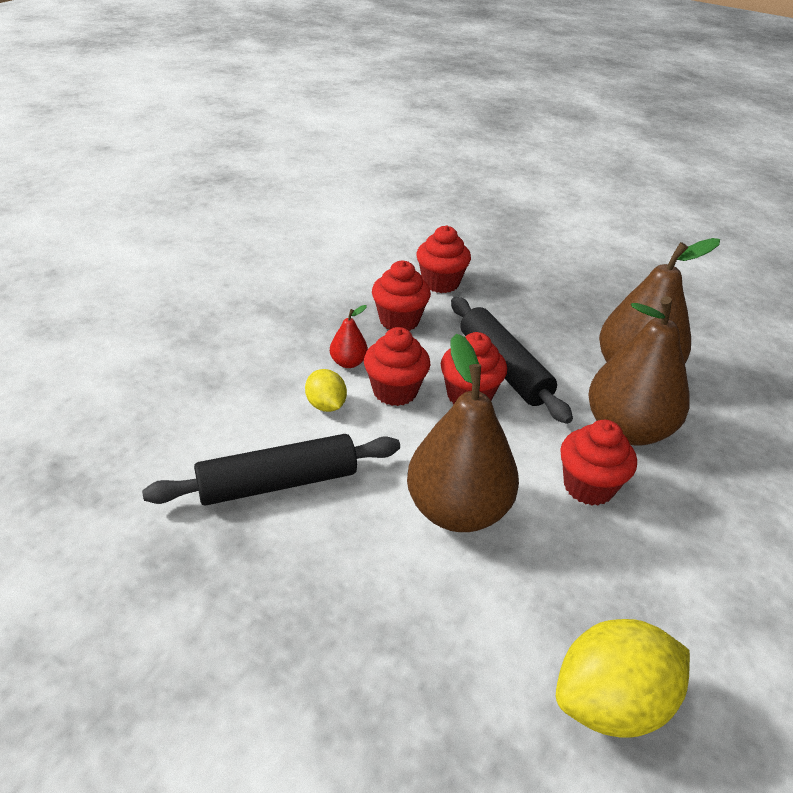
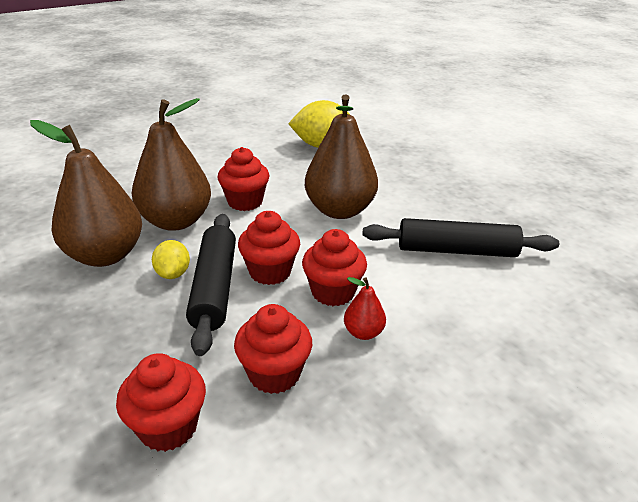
camera: 155 degrees left, 5 degrees down
(326, 405) = (402, 295): yellow lemon -> yellow lemon (173, 273)

